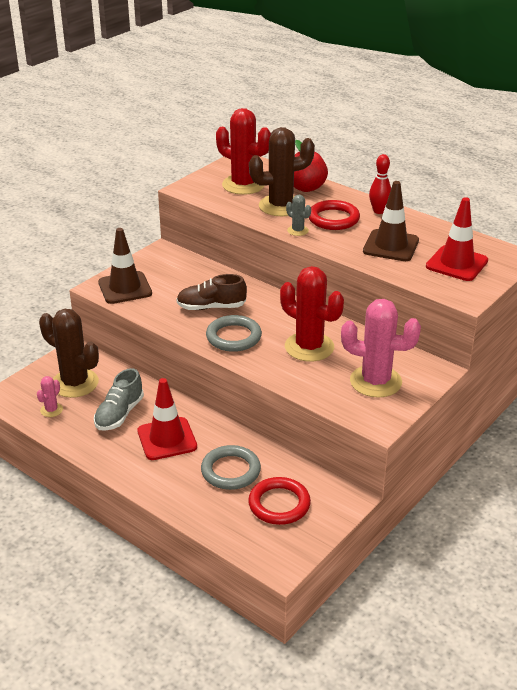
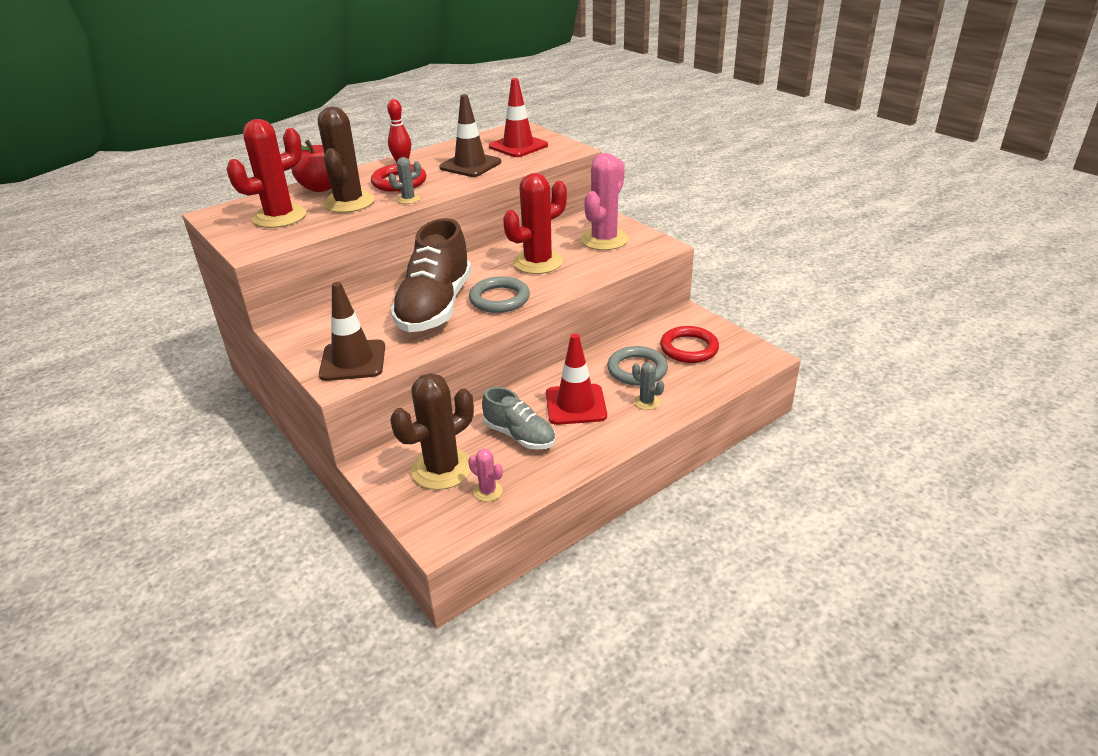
camera: 75 degrees left, 0 degrees up
(179, 482) = (646, 402): none -> grey cactus
(211, 307) = (435, 307): brown shoe -> brown shoe, size x1.76

